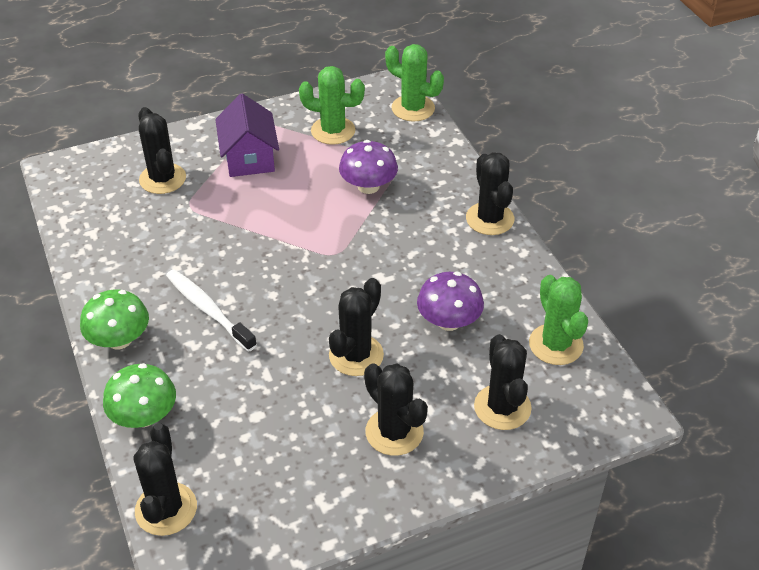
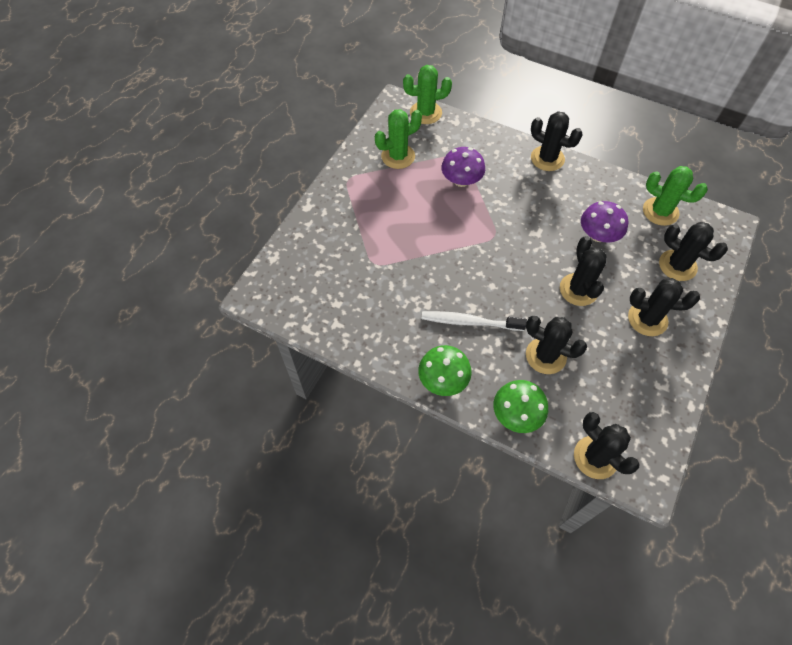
camera: 40 degrees left, 15 degrees up
(162, 179) = (334, 256): black cactus -> black cactus (545, 356)
(249, 157) = (370, 206): purple house -> none

